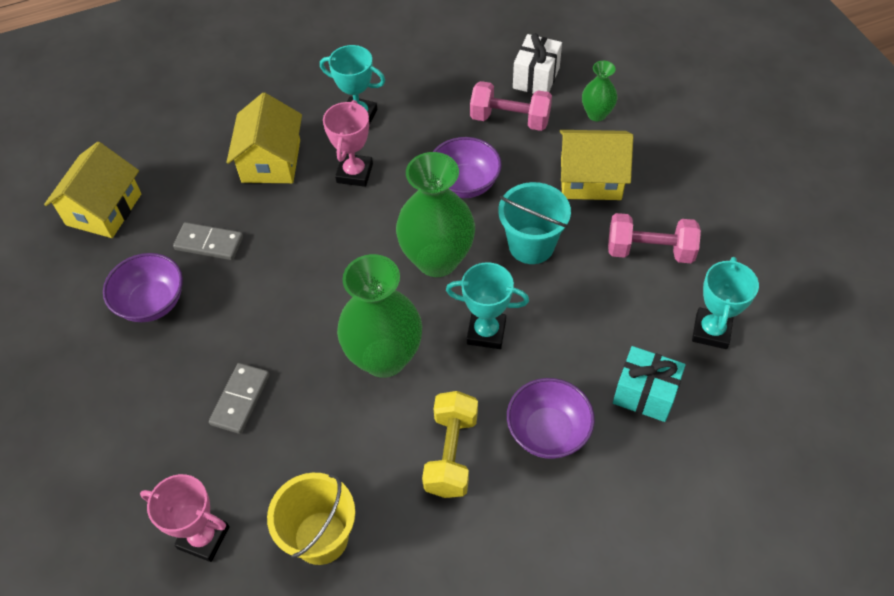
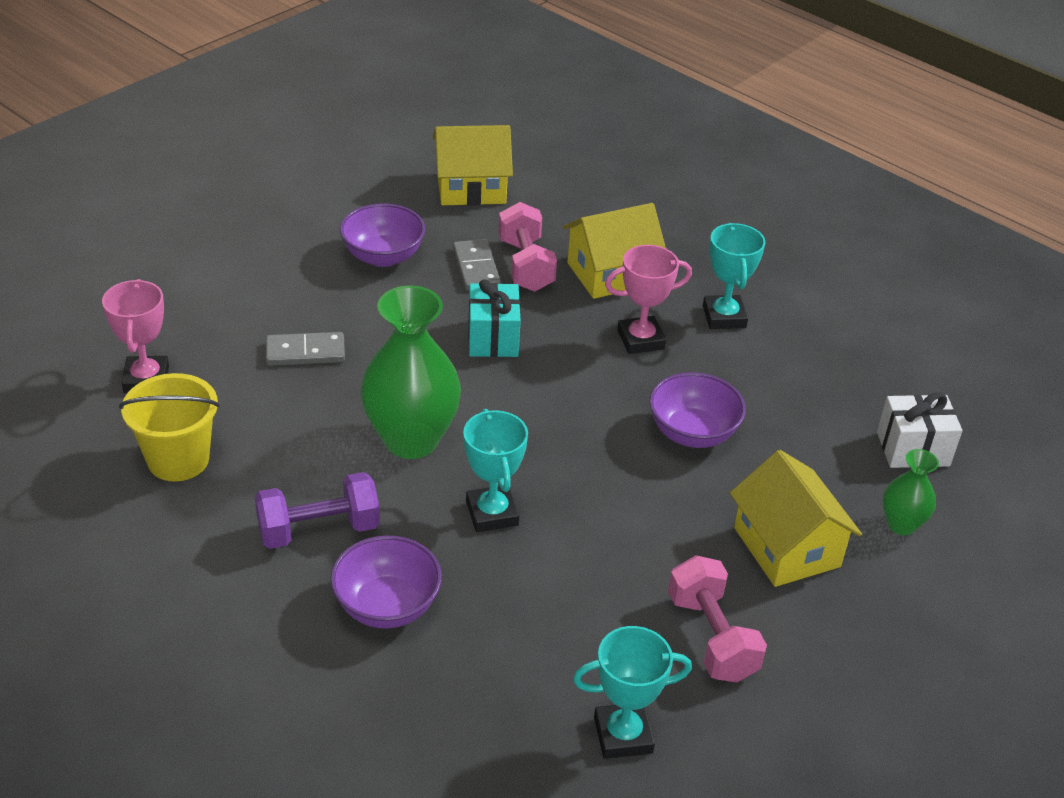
camera: 60 degrees right, 15 degrees down
(437, 260) = (566, 442): green vase -> none
(451, 453) = (319, 530): yellow dumbbell -> purple dumbbell
(510, 119) = (824, 444): pink dumbbell -> pink dumbbell (525, 265)
(531, 245) = (641, 518): turquoise bucket -> none
(645, 394) = (487, 686): turquoise gift -> turquoise gift (493, 338)

